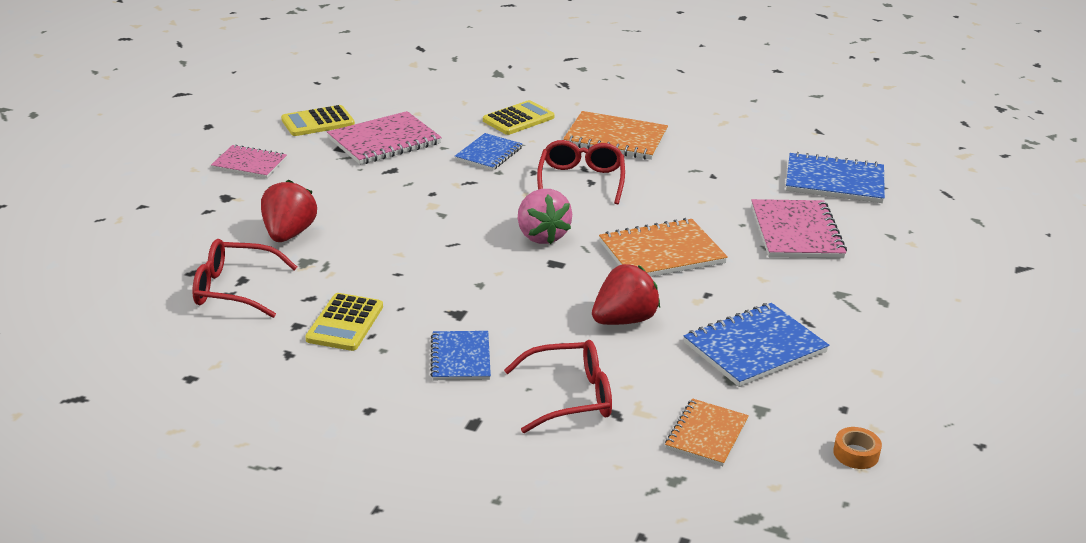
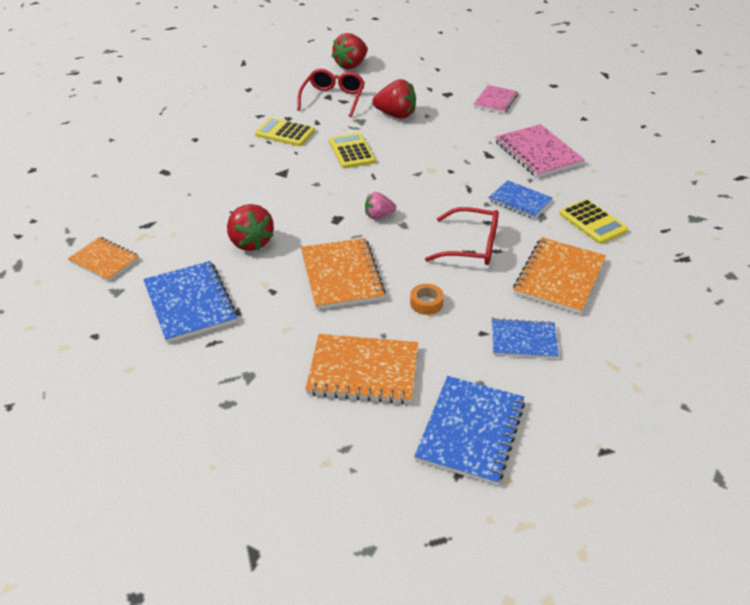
camera: 100 degrees right, 10 degrees up
(113, 281) = (351, 65): none -> red strawberry
(318, 122) = (567, 126): yellow calculator -> yellow calculator (351, 151)
(460, 358) = (232, 171): blue notebook -> blue notebook (523, 340)
(541, 236) = (378, 216): pink strawberry -> pink strawberry, size x0.61
(570, 397) = (172, 209): red glasses -> none
(796, 232) = (363, 371): pink notebook -> orange notebook
(856, 454) = (43, 329): orange tape -> orange tape (426, 303)

